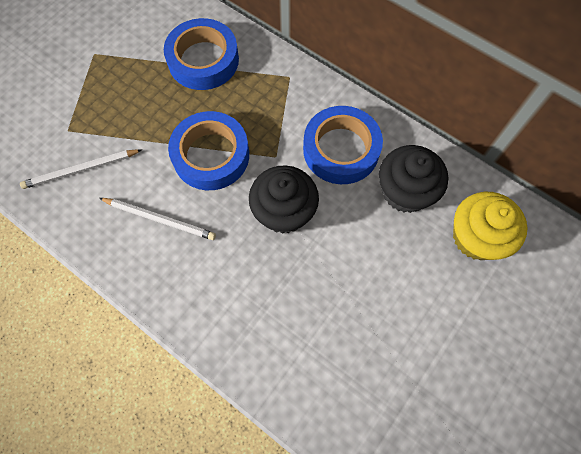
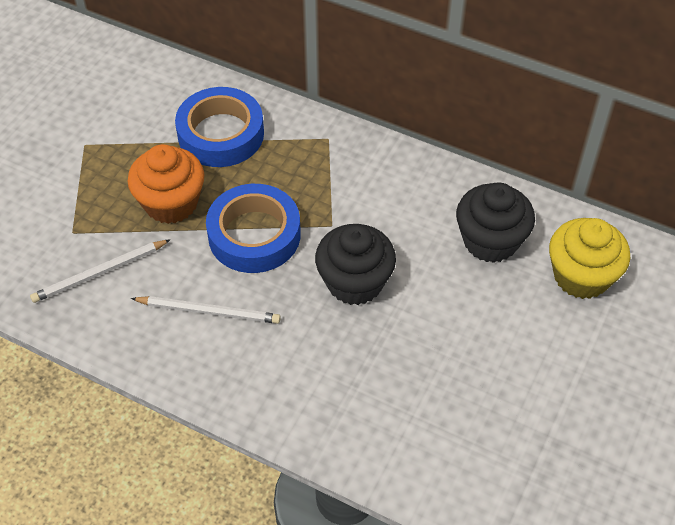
camera: 10 degrees left, 15 degrees down
(150, 116) = (171, 203): none -> orange cupcake
(341, 150) = (406, 207): blue tape -> none

